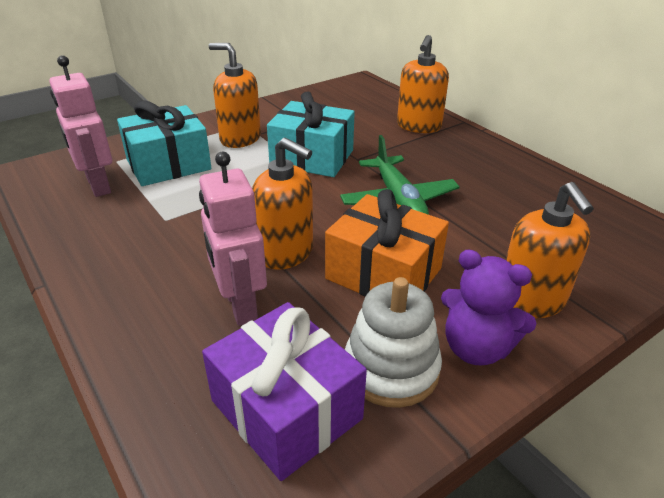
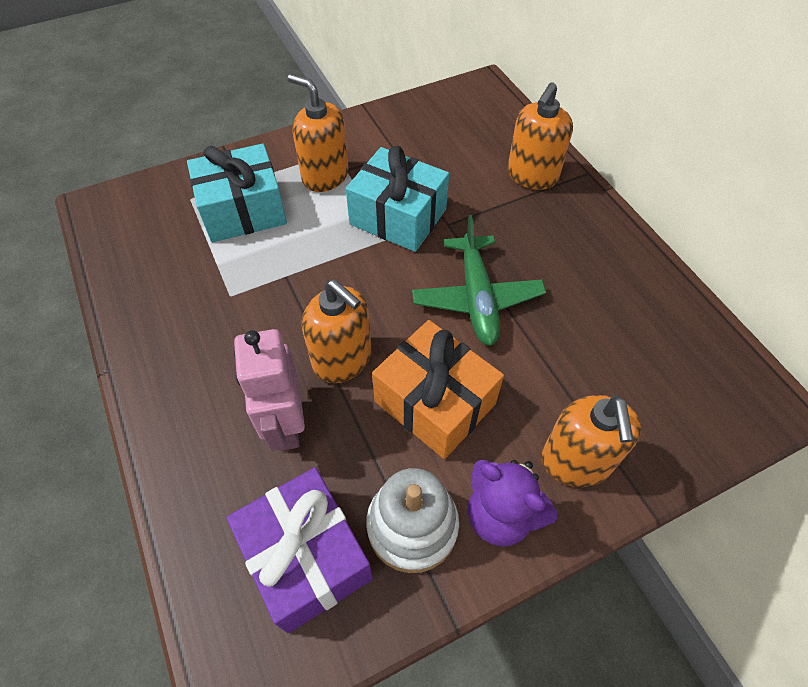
camera: 10 degrees right, 20 degrees up
(98, 185) = (168, 236): pink robot -> none

